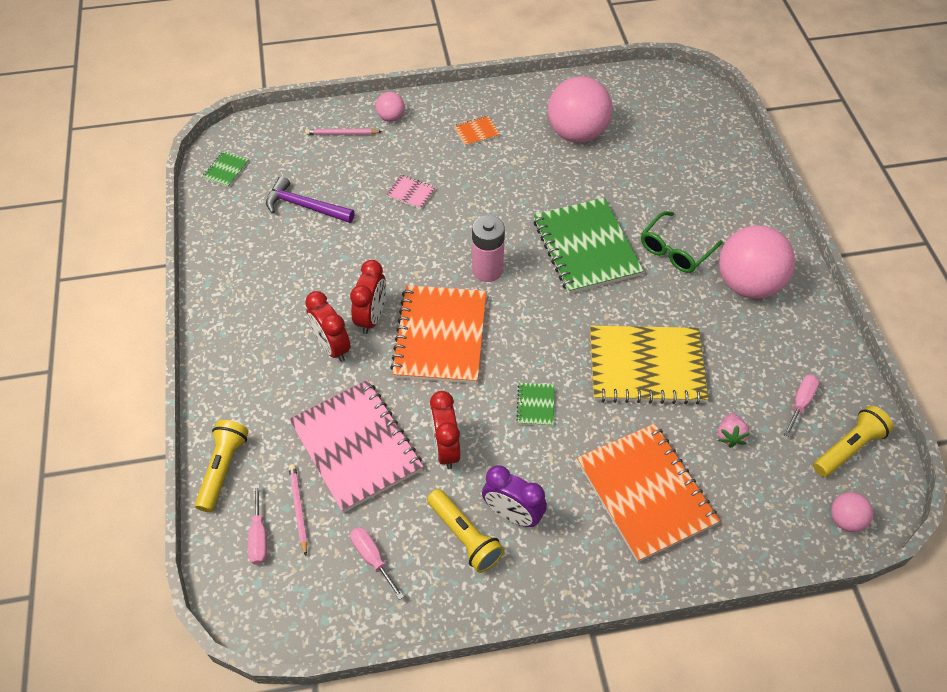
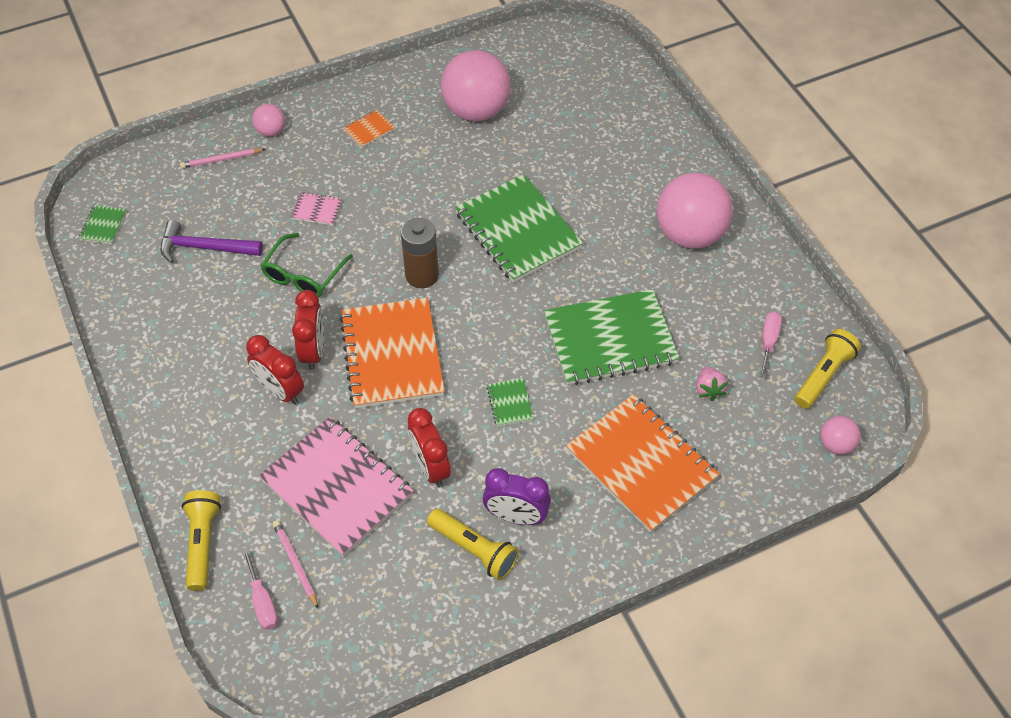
camera: 15 degrees left, 0 degrees up
(372, 558) = (387, 594): pink screwdriver -> none
(487, 270) = (422, 275): pink battery -> brown battery
(646, 366) = (610, 339): yellow notebook -> green notebook
(675, 250) = (609, 214): green glasses -> green glasses (303, 275)

